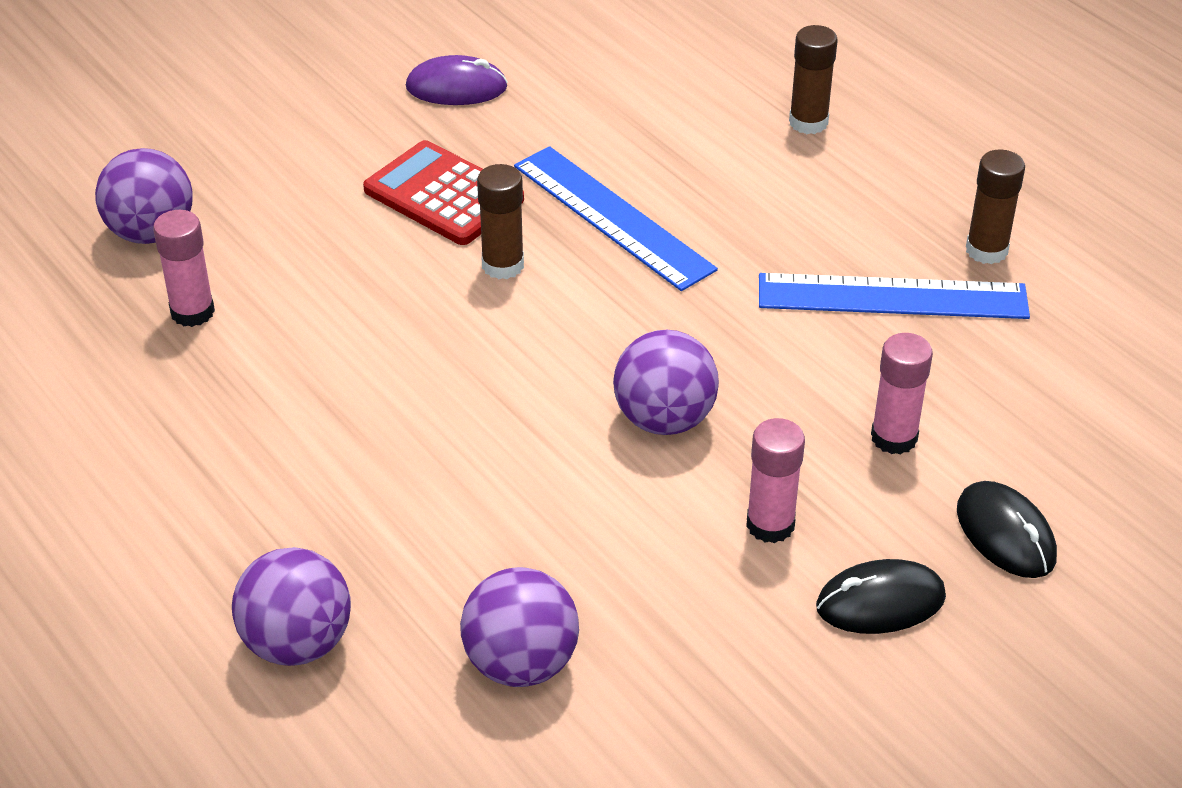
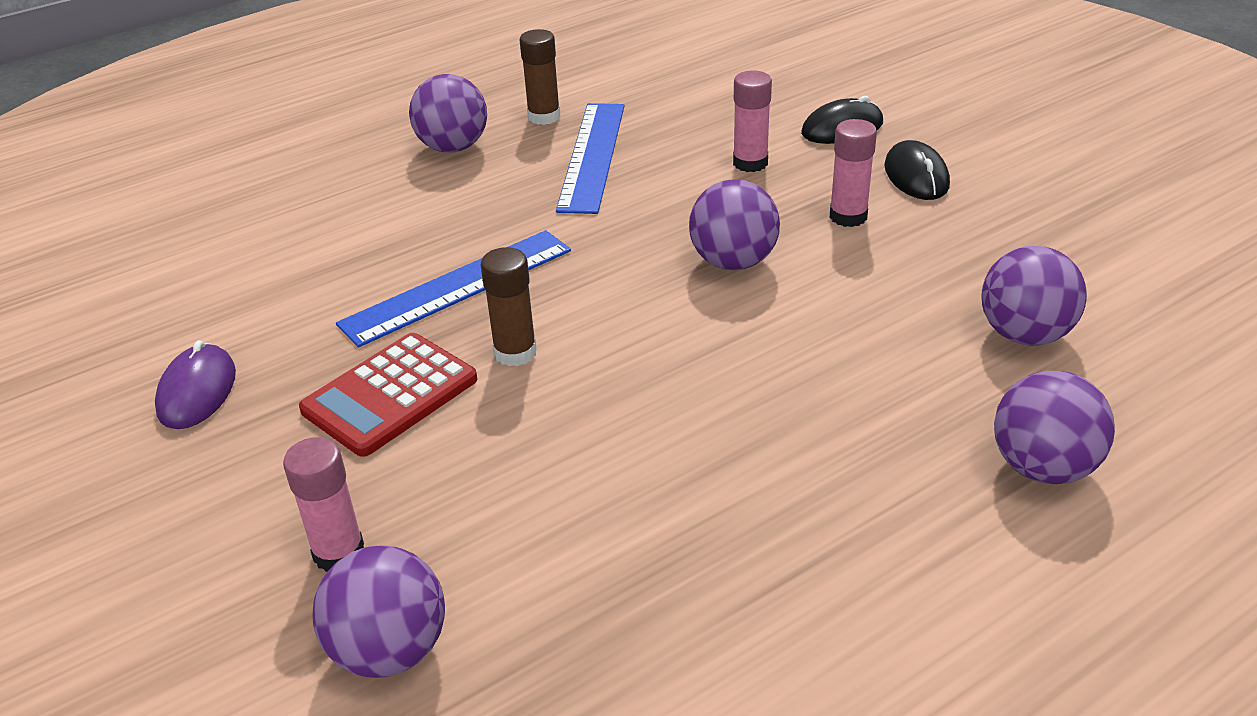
camera: 85 degrees left, 5 degrees down
(192, 312) = (555, 592): pink glue stick -> pink glue stick (339, 552)
(808, 122) = (353, 183): brown glue stick -> none
(897, 184) = (453, 147): none -> purple ball

